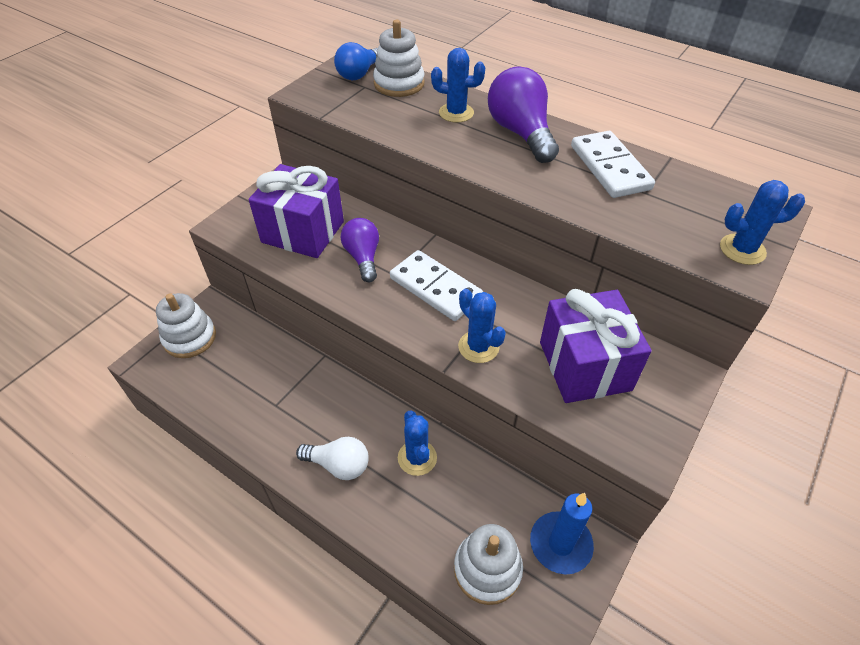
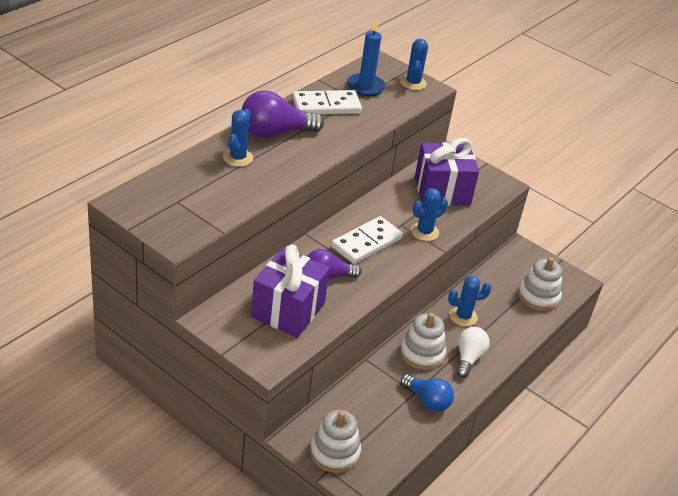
camera: 90 degrees left, 10 degrees down
(359, 74) = (152, 202): blue light bulb -> blue light bulb (427, 400)
(399, 84) = (179, 181): white stacking toy -> white stacking toy (422, 353)
(560, 544) = (521, 263): blue candle -> blue candle (365, 87)

